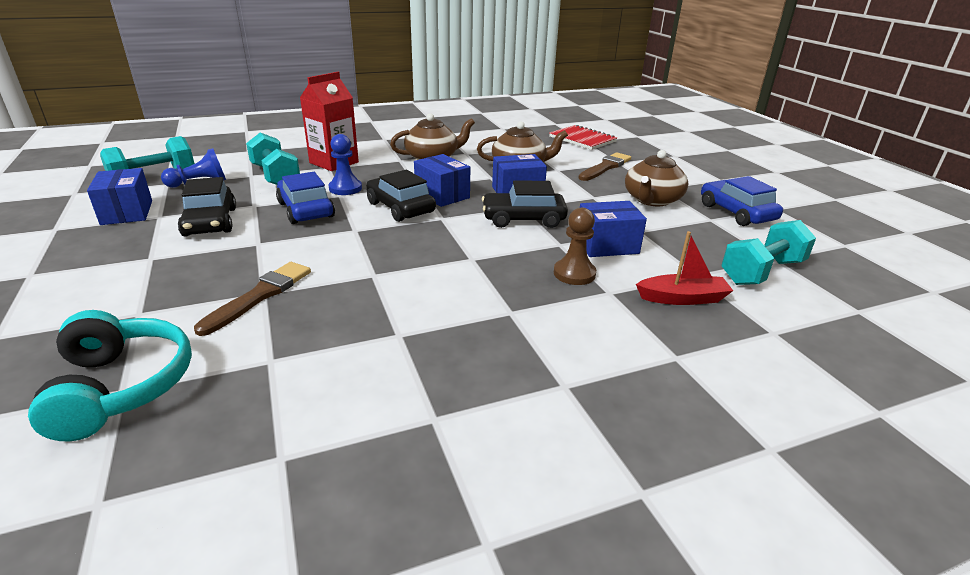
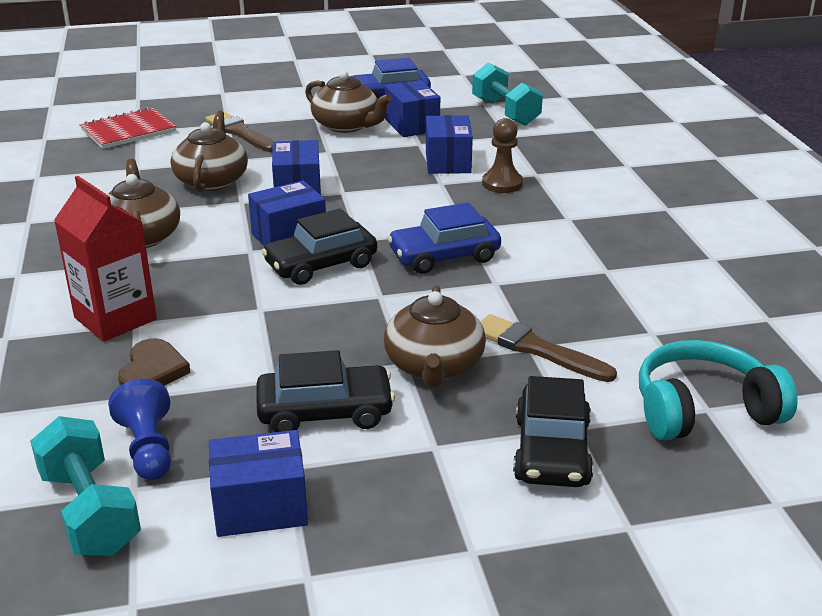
camera: 80 degrees left, 0 degrees up
(250, 254) = (434, 366): none -> brown teapot
(275, 176) = (152, 371): turquoise dumbbell -> brown heart
(306, 210) = (305, 334): blue car -> blue car (444, 256)
(345, 188) = (236, 305): blue pawn -> none
(523, 219) = (376, 194): black car -> black car (552, 451)
(678, 226) = (412, 125): none -> blue box
(682, 298) = (546, 148): red boat -> none

